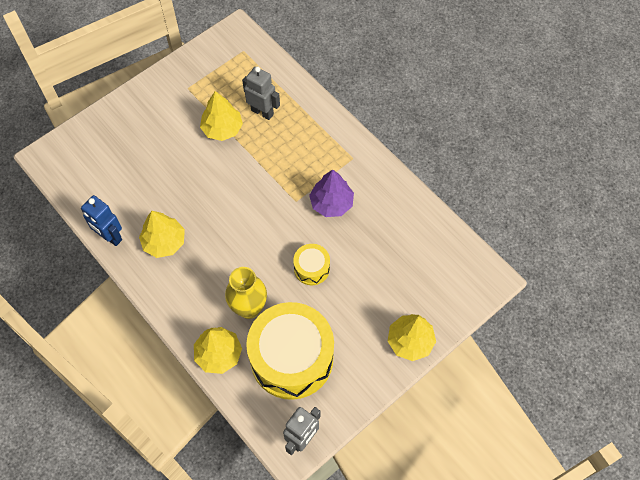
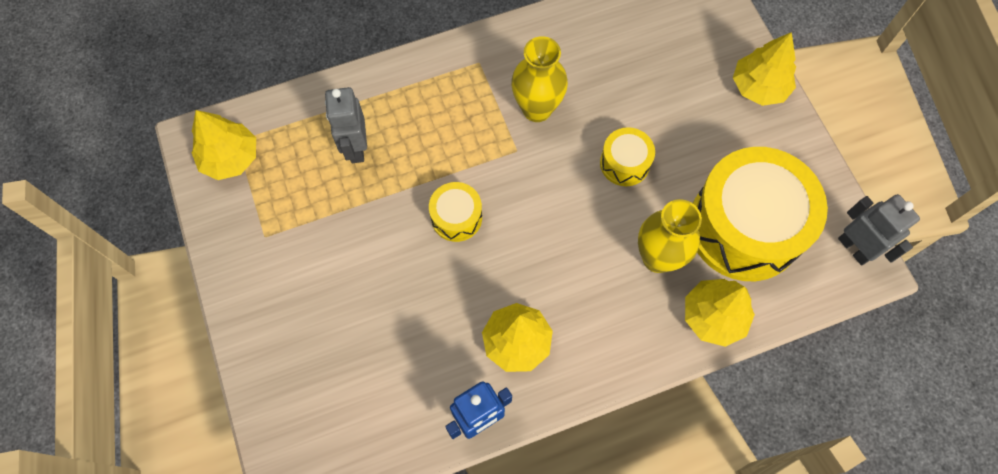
camera: 70 degrees left, 5 degrees up
(222, 129) = (360, 209): yellow tree -> yellow tree (230, 158)
(235, 182) = (456, 217): none -> yellow drum
(262, 112) = (356, 148): grey robot -> grey robot turned 60 degrees counterclockwise
(331, 203) = (537, 109): purple tree -> yellow vase

